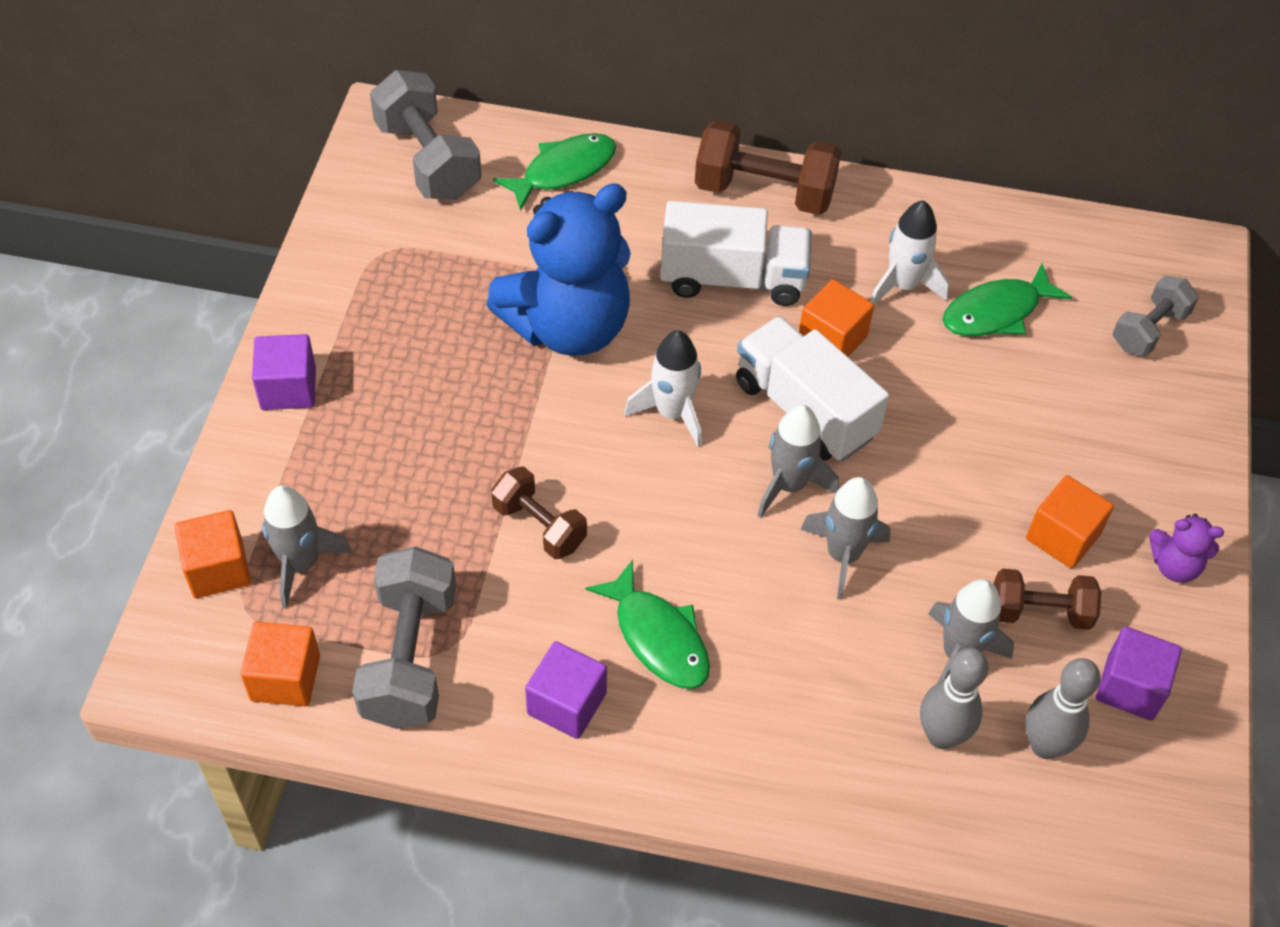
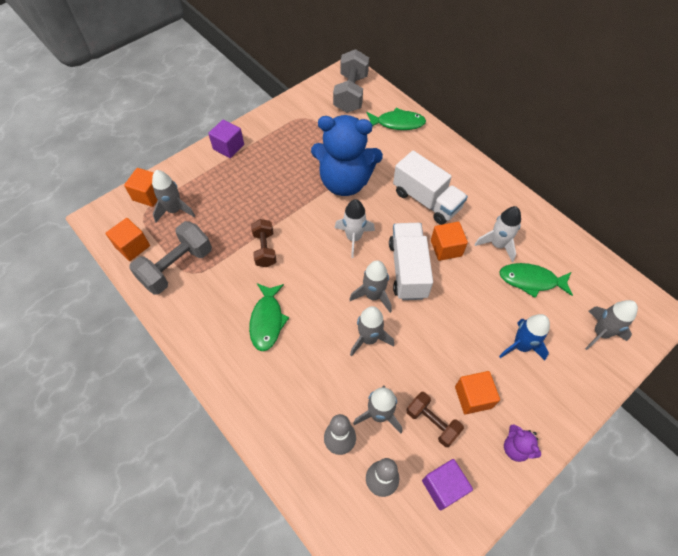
camera: 40 degrees right, 5 degrees up
(567, 703) = (212, 322): purple cube -> none
(764, 192) = (471, 174): brown dumbbell -> none
(1063, 419) = (521, 346): none -> blue rocket
(1149, 330) = (600, 333): grey dumbbell -> grey rocket

